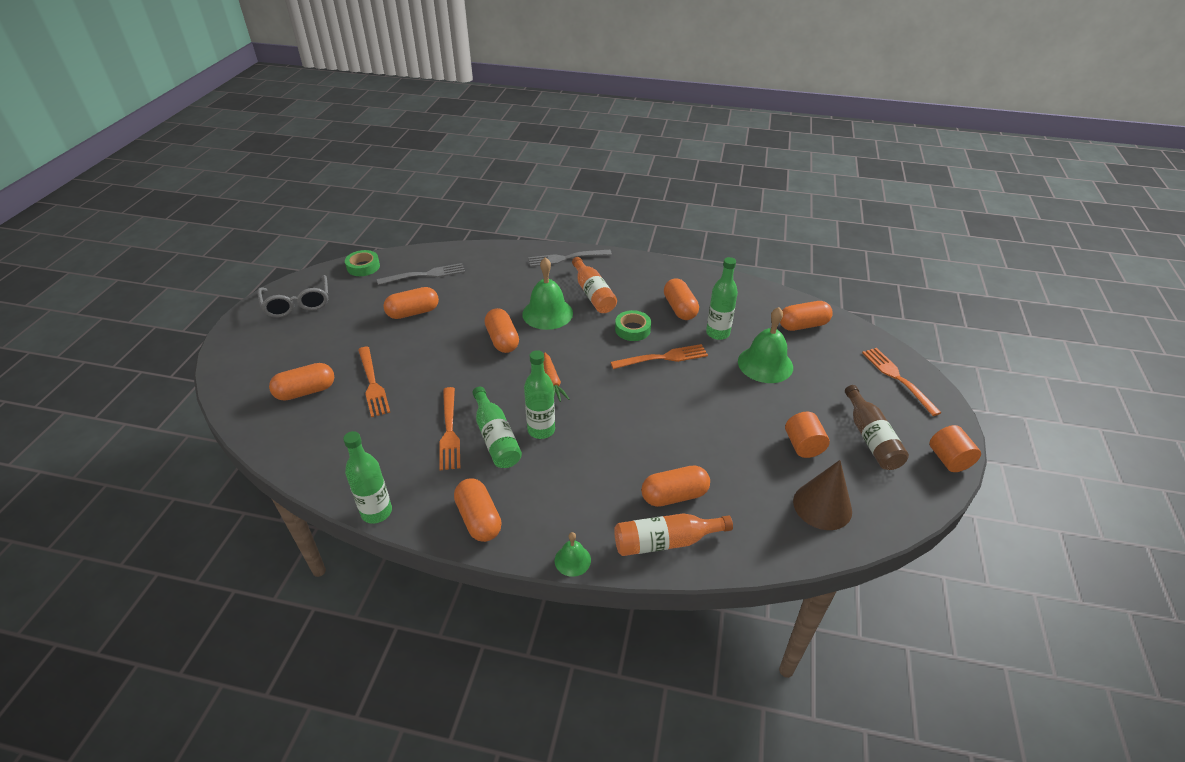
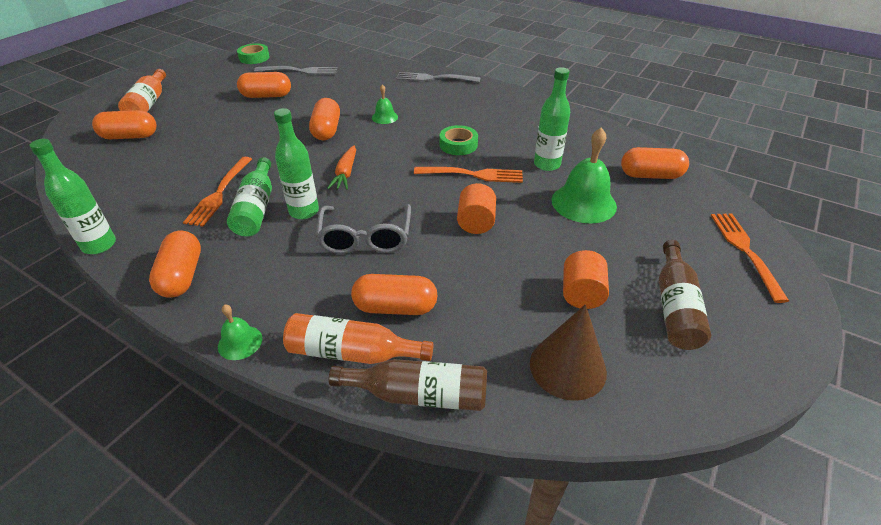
camera: 20 degrees right, 0 degrees up
(297, 304) = (181, 74): grey glasses -> grey glasses (365, 238)
(372, 384) = (187, 142): orange fork -> none
(547, 313) = (384, 117): green bell -> green bell, size x0.51
(593, 294) = (440, 109): orange bottle -> orange bottle (149, 104)
(680, 308) = (519, 136): orange capsule -> none
(733, 558) = (418, 394): none -> brown bottle
(948, 459) = (775, 359): orange cylinder -> orange cylinder (476, 223)

